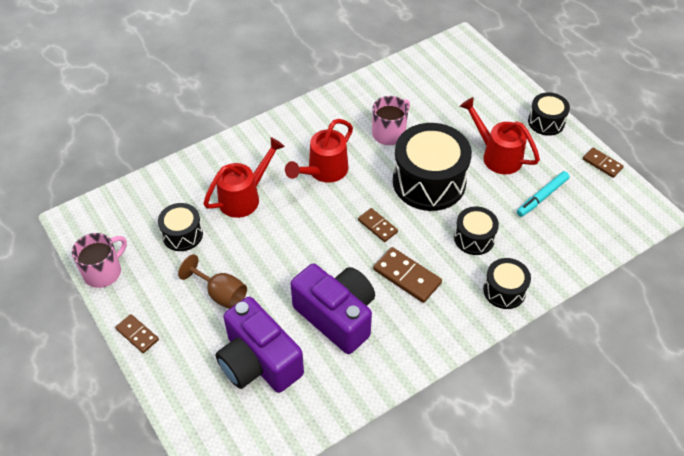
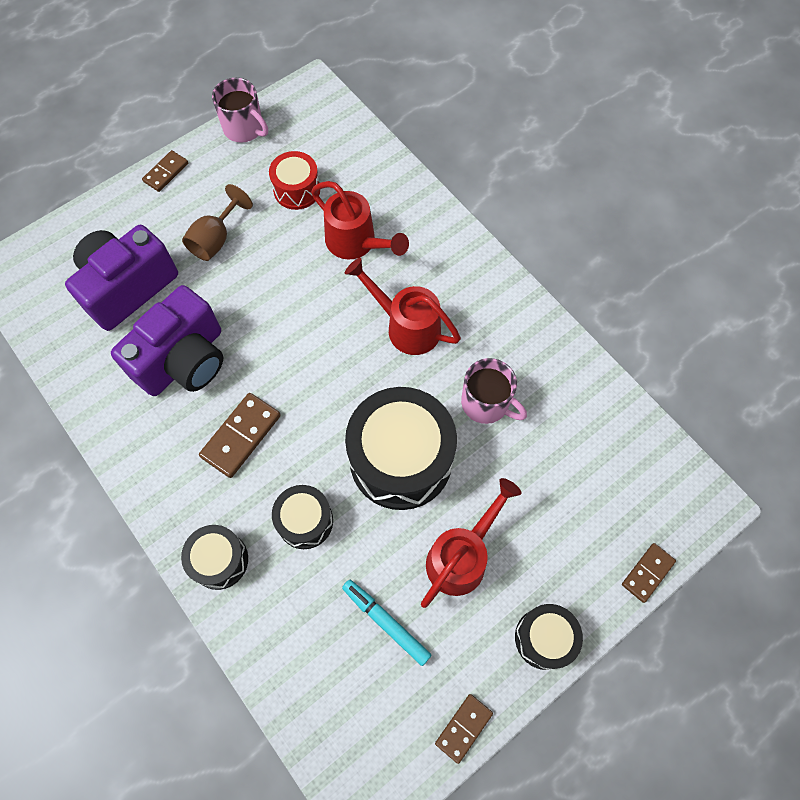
camera: 85 degrees right, 15 degrees up
(182, 234) = (297, 190): black drum -> red drum
(377, 226) = (319, 397): brown domino -> brown domino (647, 573)

